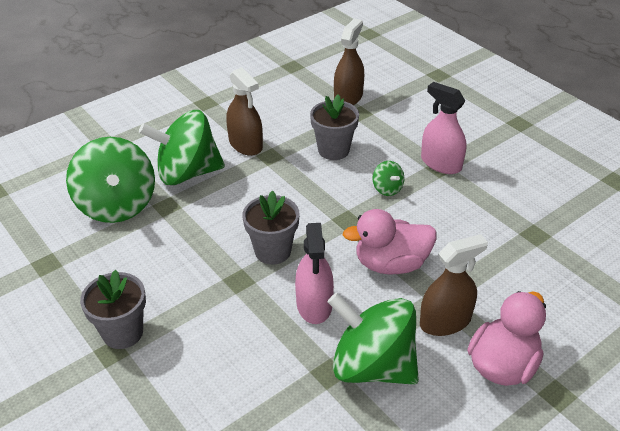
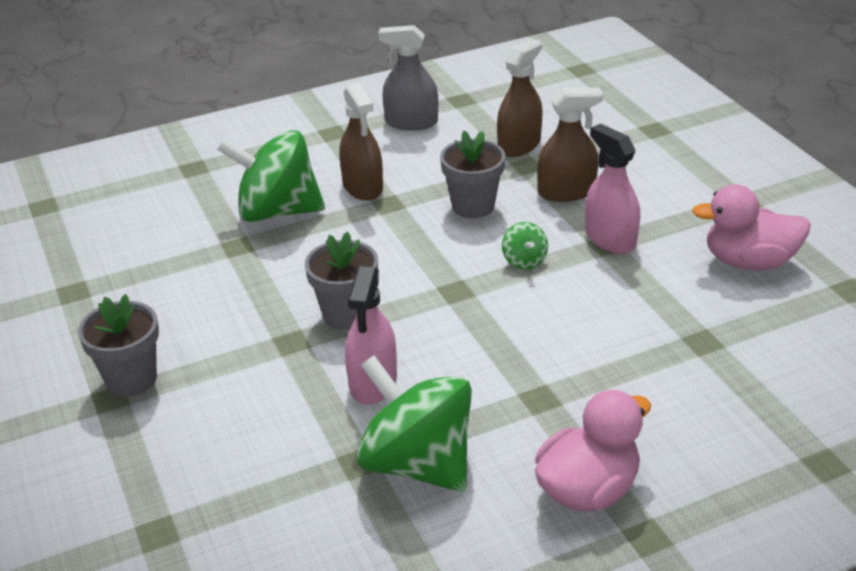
camera: 15 degrees right, 5 degrees down
(117, 205) = (179, 237): green spinning top -> none
(262, 88) = (411, 122): none -> grey spray bottle
(391, 264) = (491, 350): pink duck -> pink duck (749, 262)
(445, 321) = (533, 427): brown spray bottle -> brown spray bottle (566, 192)

